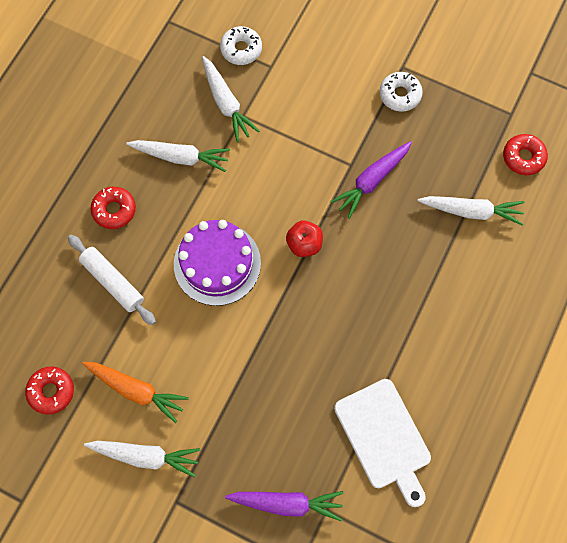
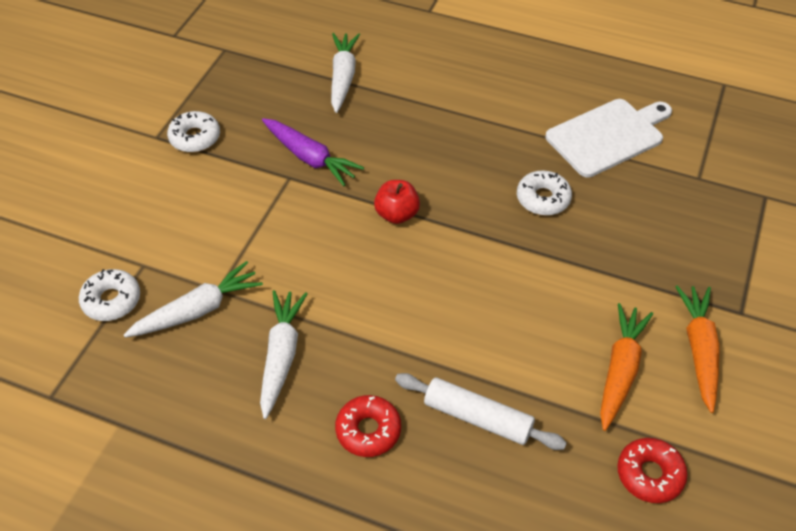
camera: 95 degrees left, 20 degrees down
(113, 282) = (477, 418): white rolling pin -> white rolling pin turned 75 degrees clockwise
(145, 456) = (699, 350): white carrot -> orange carrot
(217, 263) = (433, 299): purple cake -> none
(287, 503) = (704, 210): purple carrot -> none
(312, 364) = (543, 199): none -> white donut
(523, 157) = (277, 40): red donut -> none

